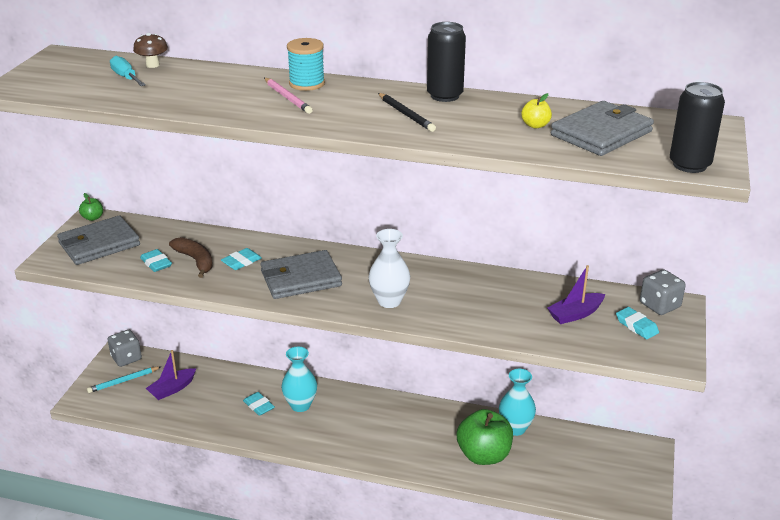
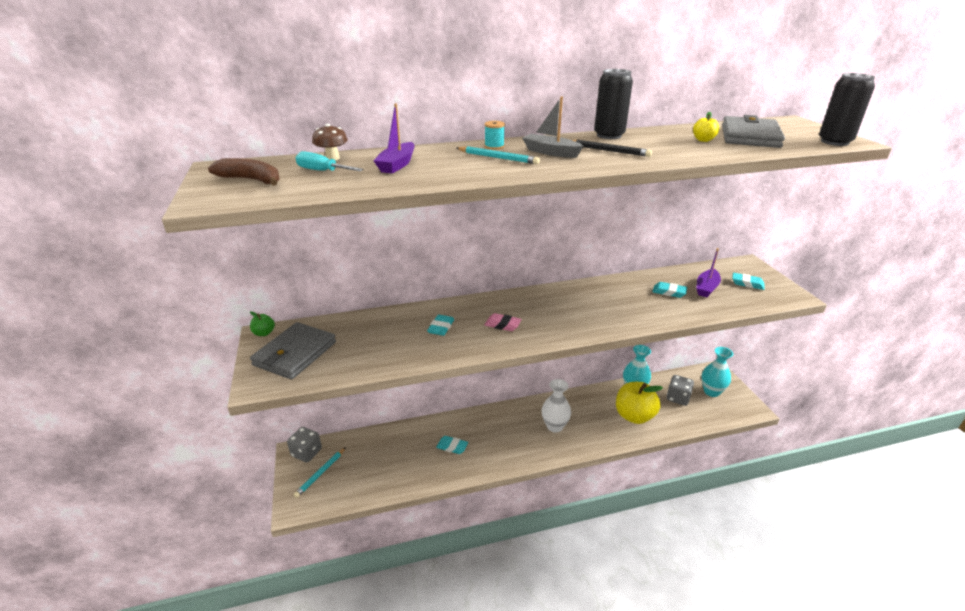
camera: 30 degrees left, 0 degrees up
(156, 263) = (368, 352): turquoise eraser -> turquoise eraser (669, 292)
(172, 389) = (370, 462): purple boat -> purple boat (397, 165)
(196, 261) = (401, 339): brown banana -> brown banana (252, 180)
(287, 98) = (498, 158): pink pencil -> turquoise pencil
(300, 405) = (482, 433): turquoise vase -> turquoise vase (711, 392)
(301, 278) = (502, 325): grey wallet -> pink eraser
(307, 84) = (494, 147): turquoise spool -> turquoise spool, size x0.61
(346, 103) = (550, 152): none -> grey boat
(389, 301) = (585, 319): white vase -> white vase (554, 426)
(483, 455) = (634, 416): green apple -> yellow apple
(659, 305) = (741, 267): grey dice -> grey dice (678, 398)

